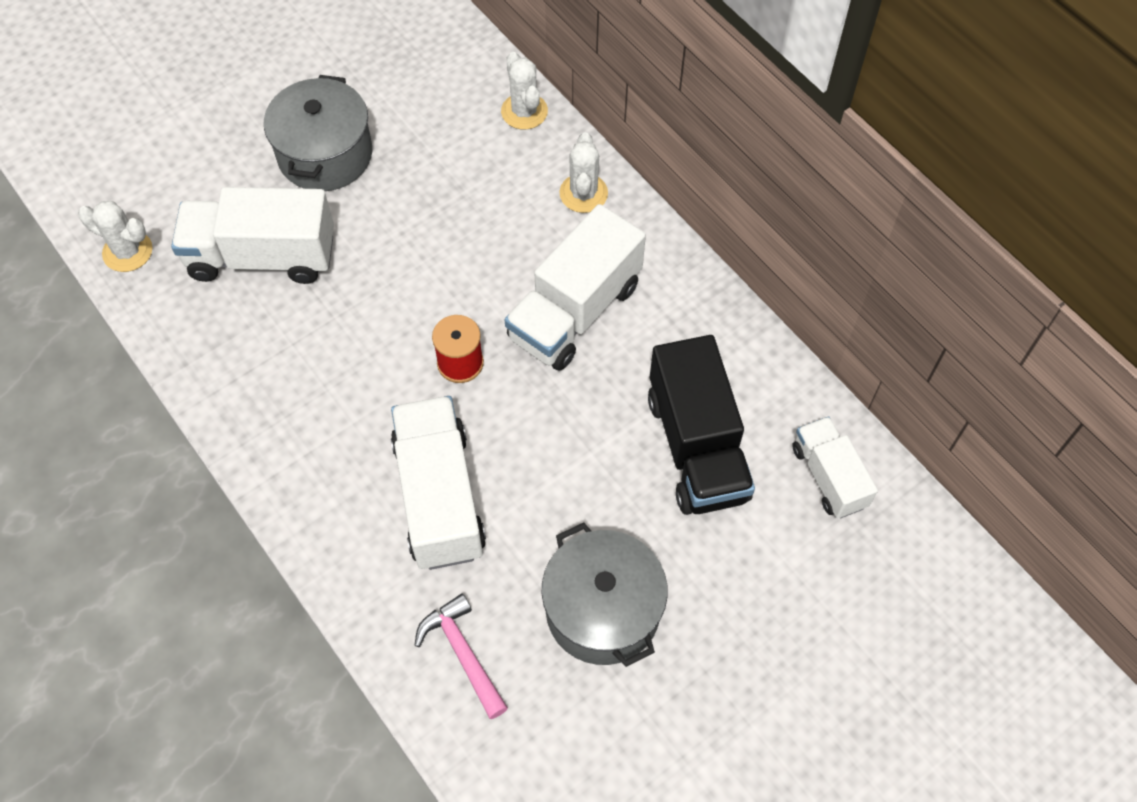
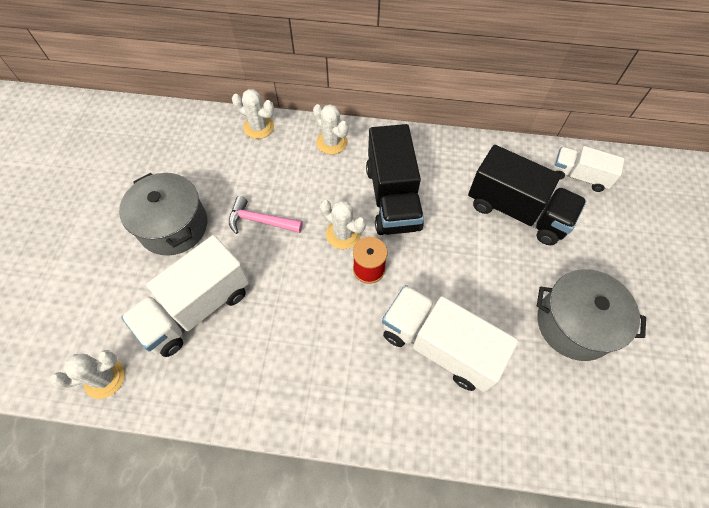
camera: 45 degrees left, 0 degrees up
(463, 654) = (546, 413): pink hammer -> pink hammer (261, 221)
(477, 305) = (343, 234): none -> white cactus
(575, 311) = (392, 198): white truck -> black truck

